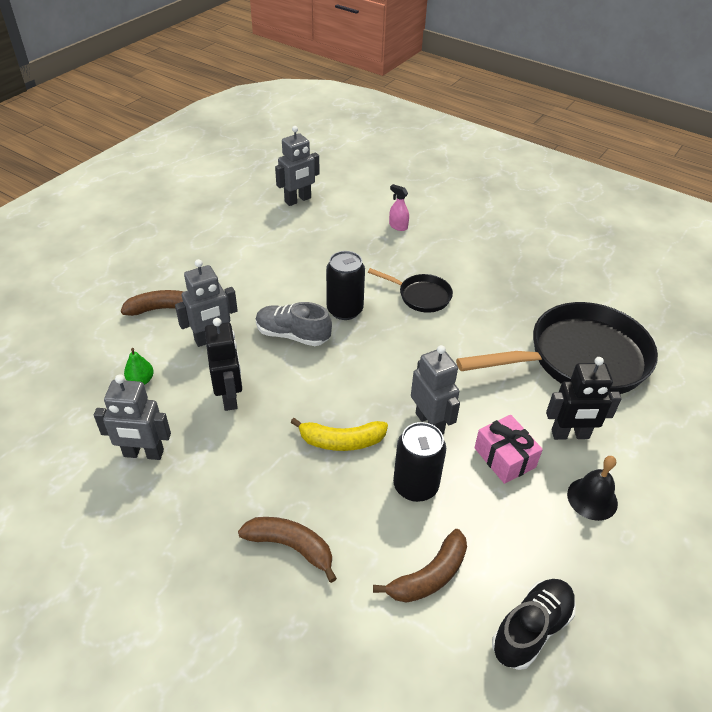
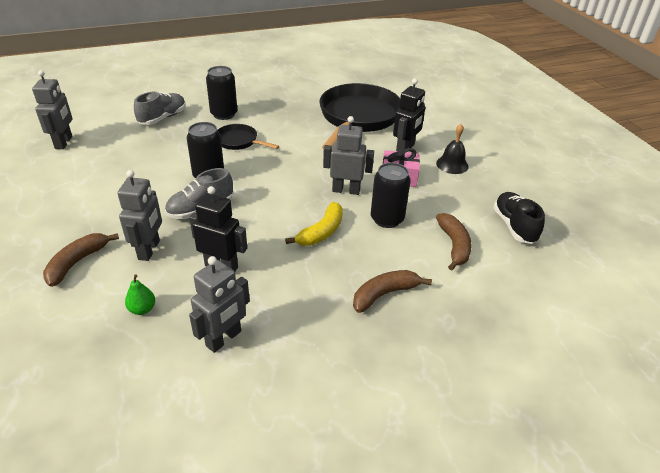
camera: 55 degrees left, 5 degrees down
(398, 226) = (163, 118): pink spray bottle -> grey shoe
(421, 296) = (239, 141): black pan -> black pan turned 120 degrees counterclockwise
(453, 258) = (224, 114): none -> black can

